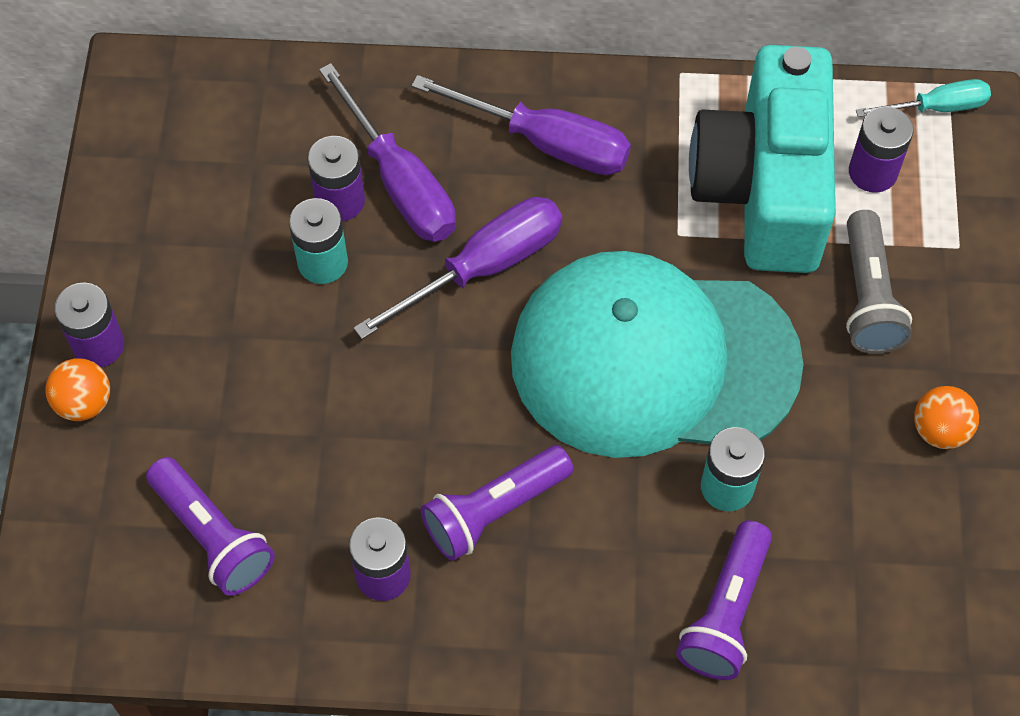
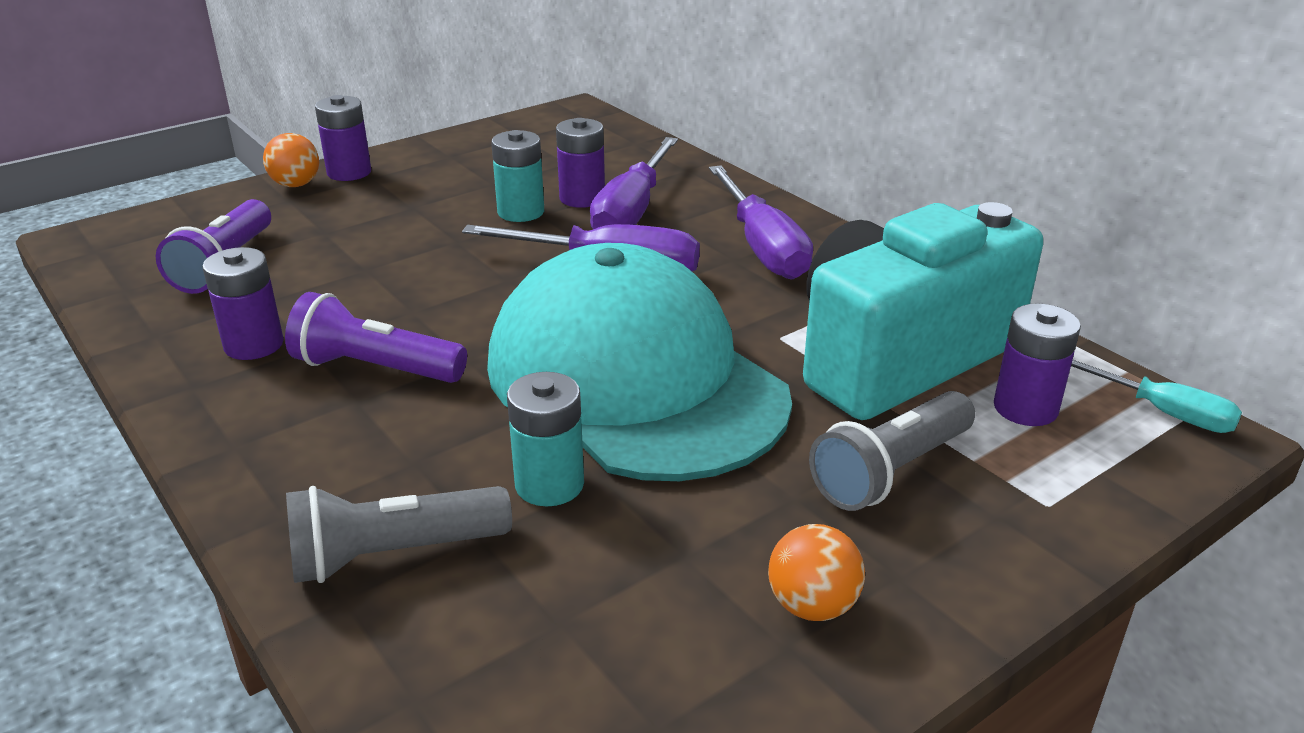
camera: 50 degrees right, 30 degrees down
(725, 613) = (393, 554): purple flashlight -> grey flashlight

